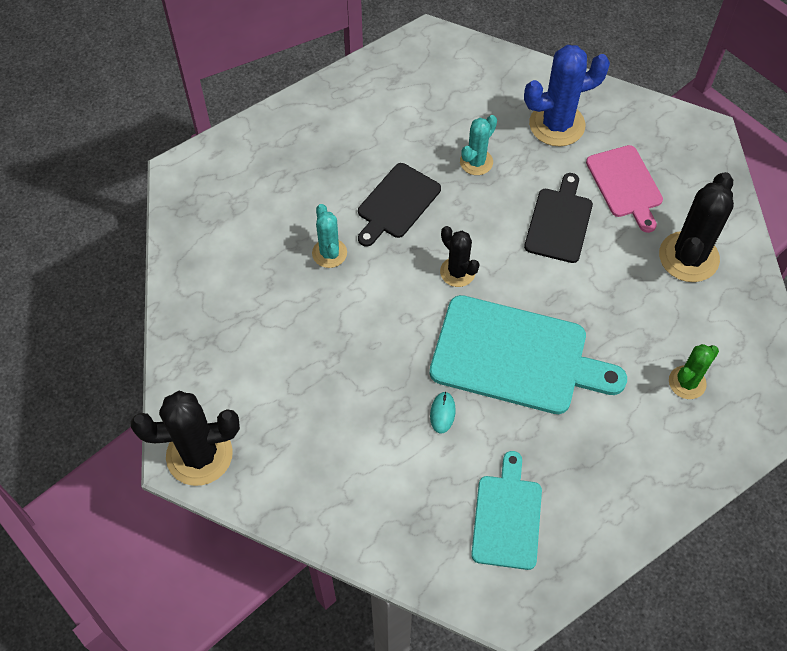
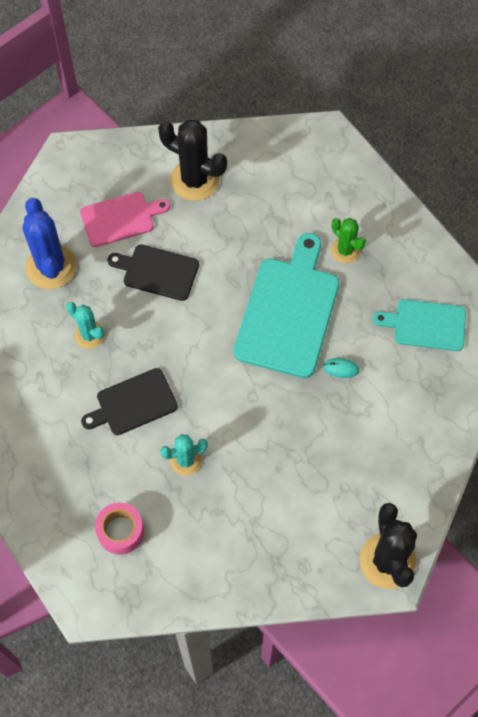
camera: 90 degrees left, 5 degrees up
(254, 197) = (120, 531): none -> pink tape
(396, 203) = (133, 403): black cutting board -> black cutting board turned 120 degrees clockwise
(457, 272) = (207, 354): black cactus -> none
(687, 382) = (308, 194): green cactus -> green cactus (345, 250)

